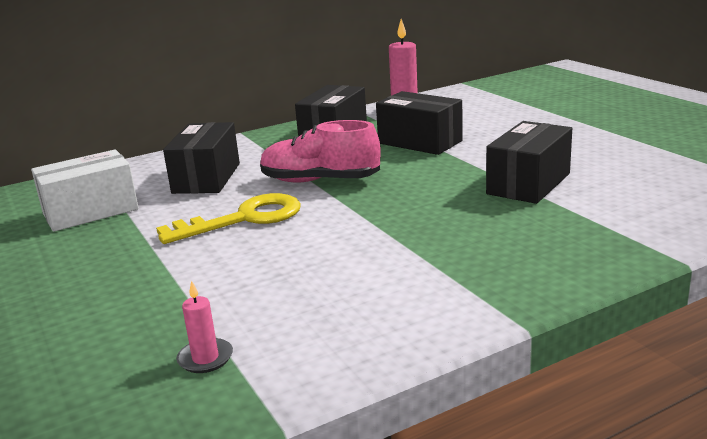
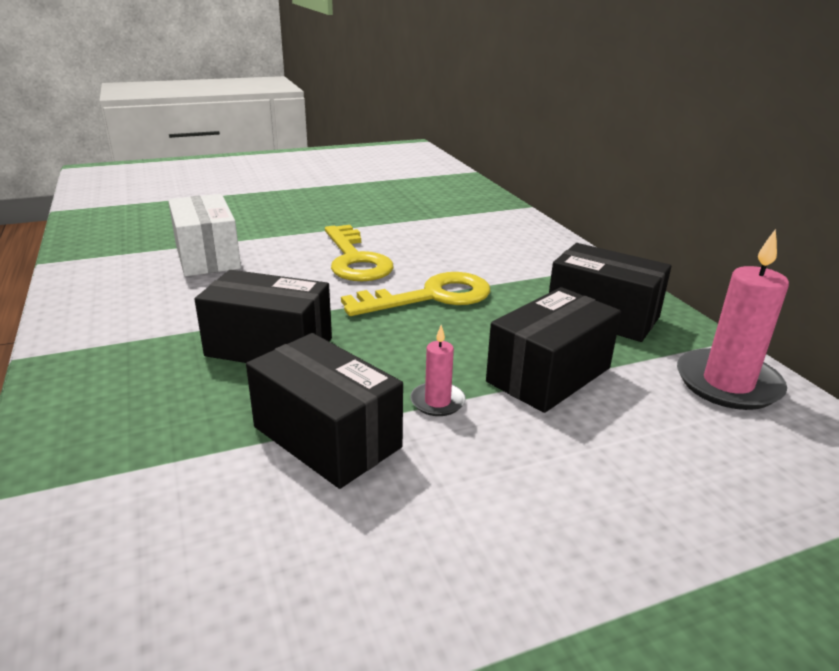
camera: 95 degrees right, 5 degrees up
(90, 211) = (417, 210): white box -> white box (207, 256)
(205, 358) = (141, 245): pink candle -> pink candle (437, 402)
(207, 178) = (471, 247): black box -> black box (269, 347)
(320, 181) = (430, 297): pink shoe -> yellow key

